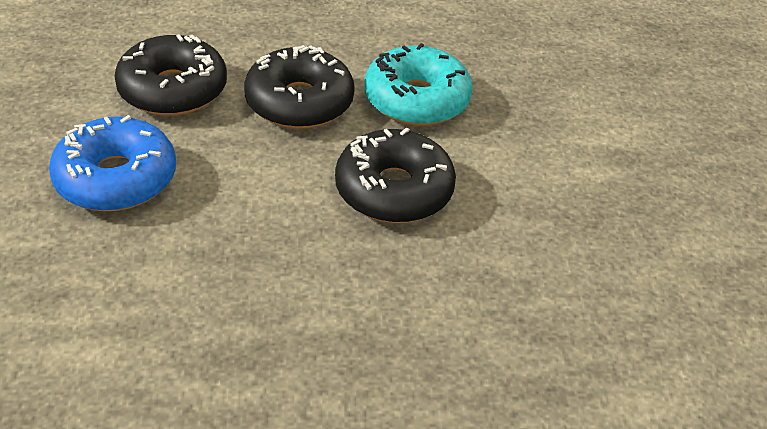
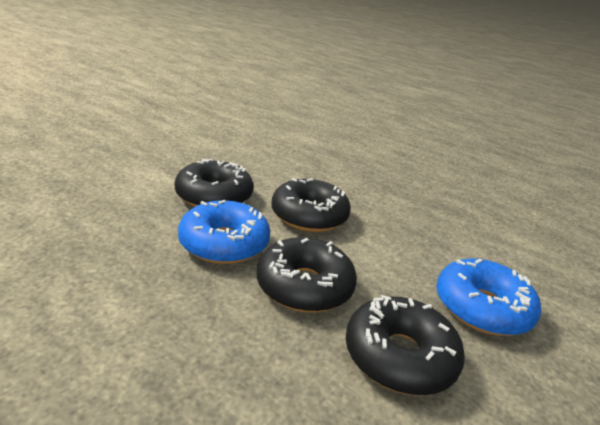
camera: 140 degrees left, 15 degrees down
(416, 100) = (224, 243): turquoise donut -> blue donut
(518, 148) = (214, 196): none -> black donut

